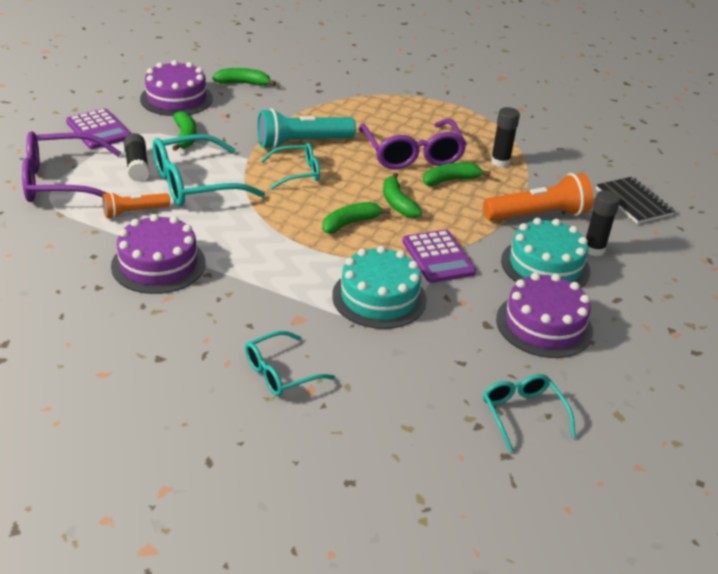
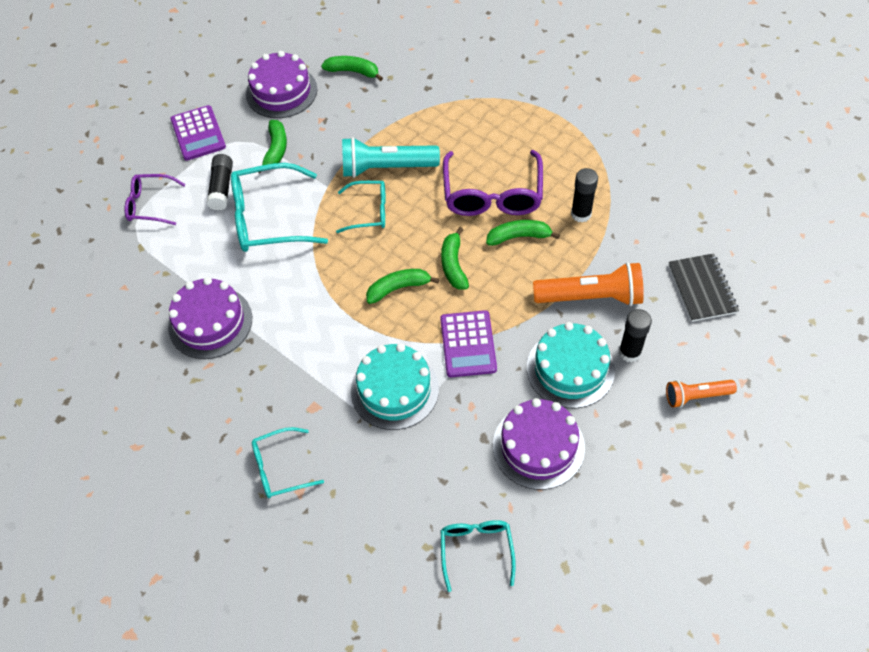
camera: 20 degrees right, 20 degrees up
(61, 182) = (150, 204): purple glasses -> purple glasses, size x0.58
(134, 212) = (205, 252): orange flashlight -> orange flashlight (696, 396)

